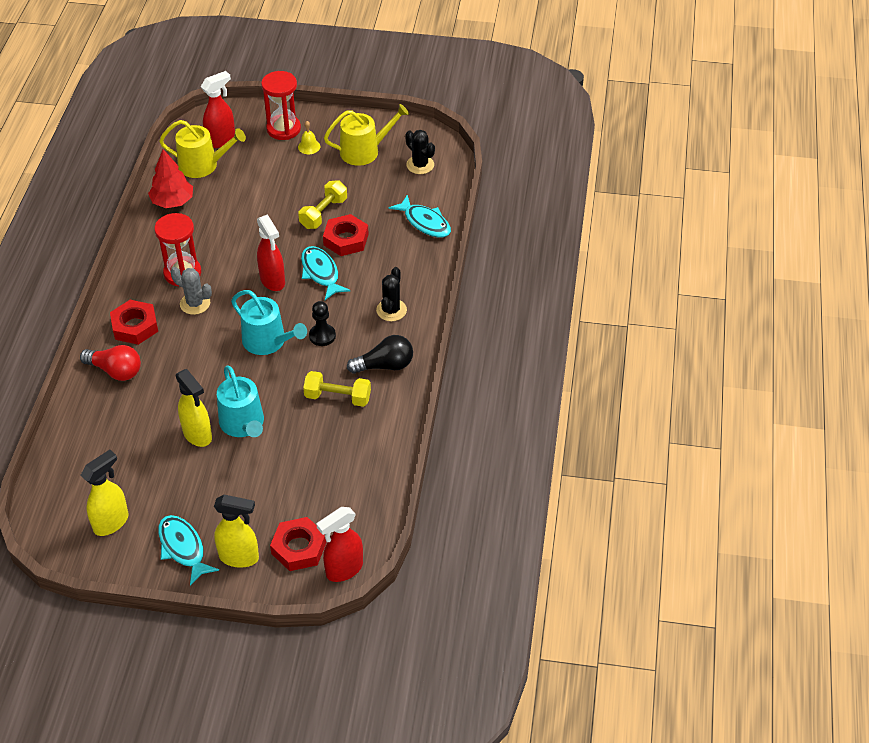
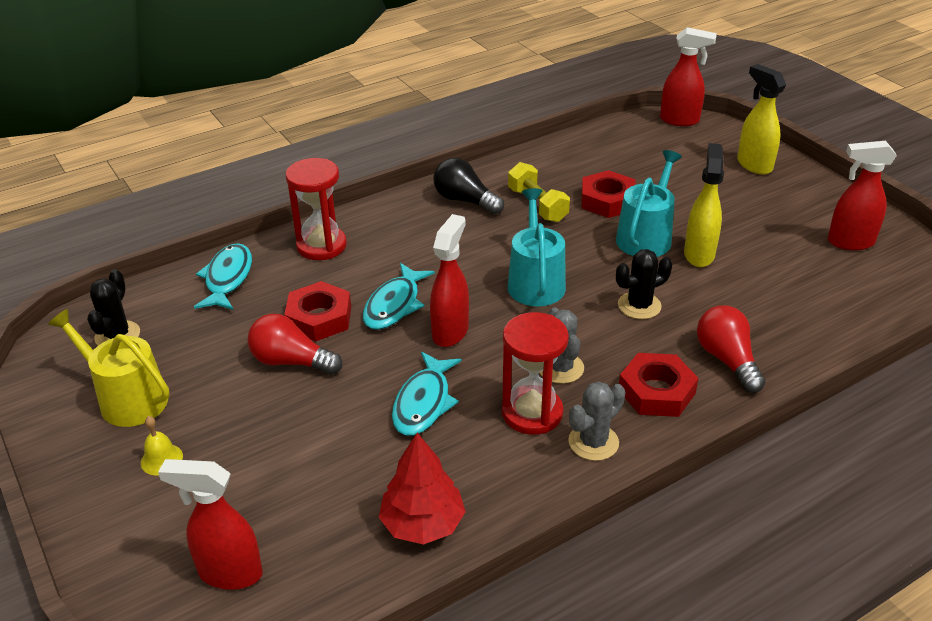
camera: 130 degrees left, 10 degrees down
(111, 522) = (849, 242): yellow spray bottle -> red spray bottle
(139, 281) = (593, 442): none -> grey cactus
(183, 548) = (797, 193): turquoise fish -> turquoise fish (423, 403)
(203, 165) = (310, 550): yellow watering can -> none
(283, 129) = (139, 515): red hourglass -> red hourglass (321, 246)
(299, 548) = (699, 146): red nut -> red nut (607, 200)
(322, 336) = (480, 253): black pawn -> none
(323, 213) = (291, 361): yellow dumbbell -> red light bulb
(391, 310) = (390, 232): black cactus -> black cactus (639, 306)

